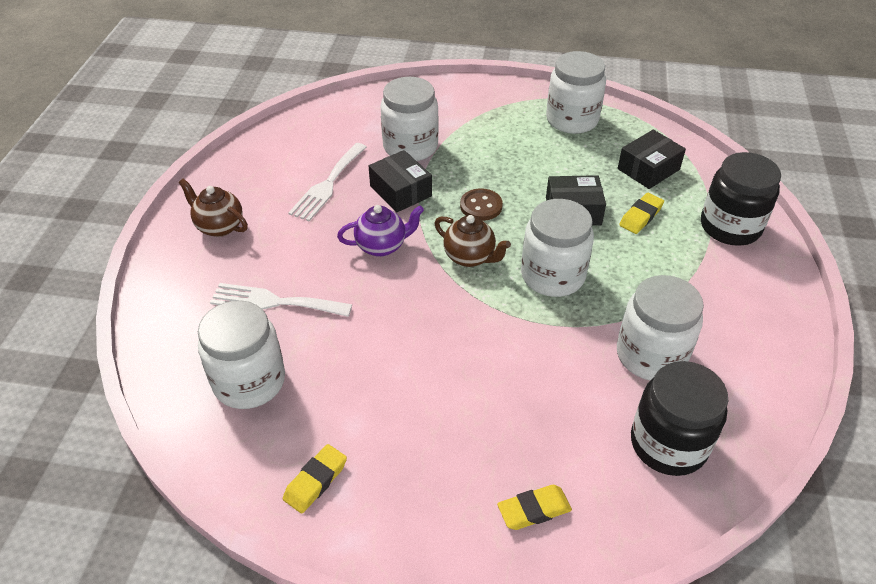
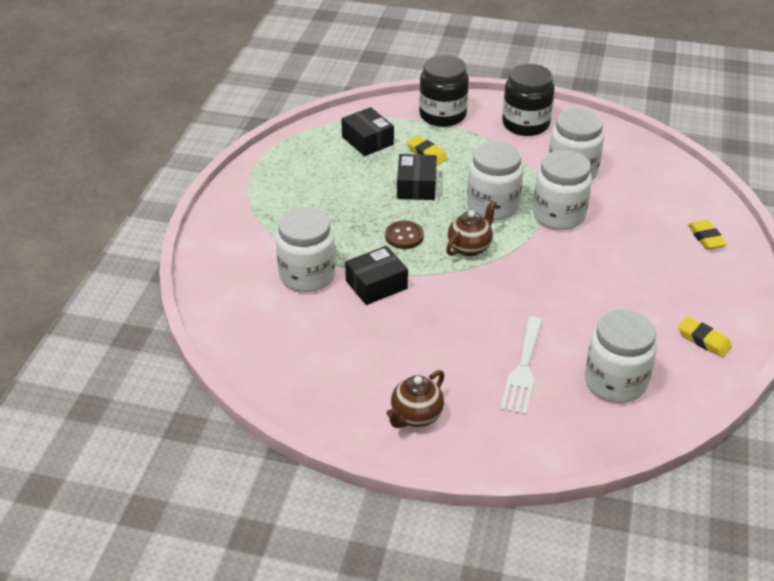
camera: 85 degrees left, 5 degrees down
(327, 184) = (359, 335): white fork -> none
(382, 246) = (453, 299): purple teapot -> none
(572, 120) = (287, 171): white jar -> white jar (558, 215)
(668, 444) = (646, 176): black jar -> black jar (525, 124)

